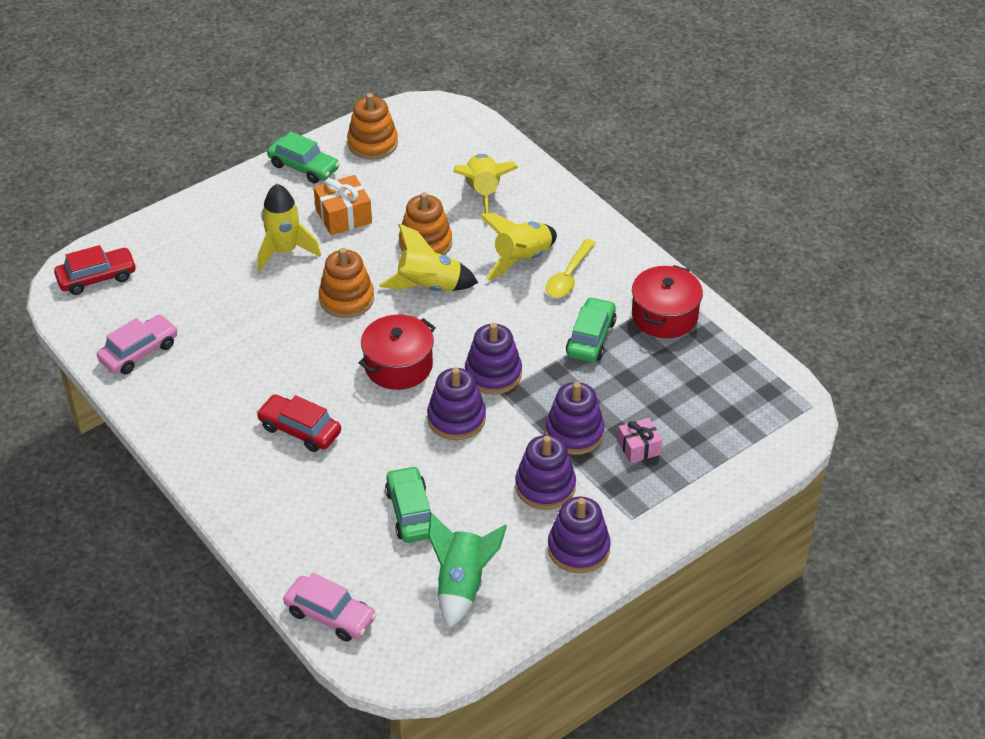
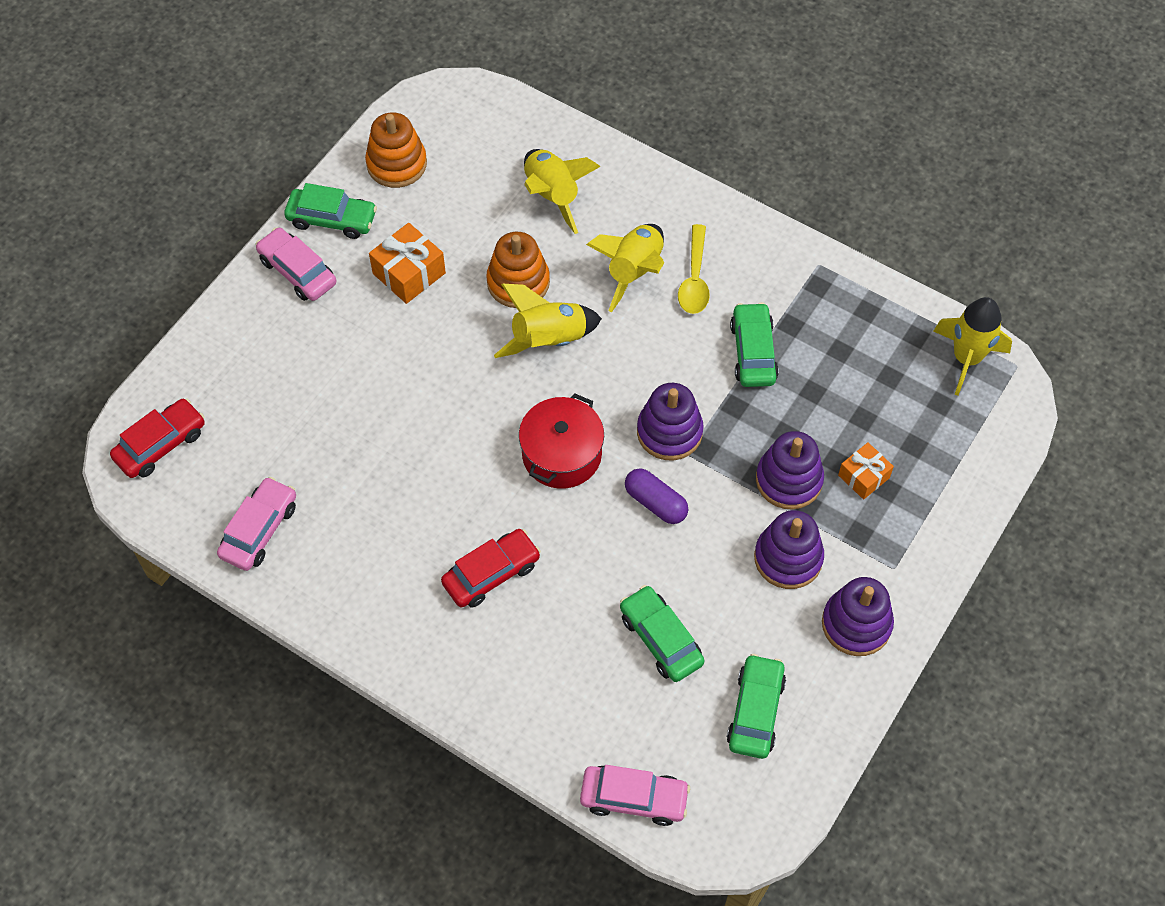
camera: 20 degrees left, 15 degrees up
(259, 194) = (297, 271): none -> pink car
(284, 251) = (363, 341): yellow rocket -> yellow rocket (966, 358)
(300, 430) = (491, 574): red car -> red car turned 135 degrees clockwise
(346, 299) = (464, 384): orange stacking toy -> none
(456, 418) = (655, 503): purple stacking toy -> purple capsule
(462, 585) = (755, 711): green rocket -> green car
(639, 448) = (863, 476): pink gift -> orange gift
(664, 315) = (818, 299): red pot -> none

